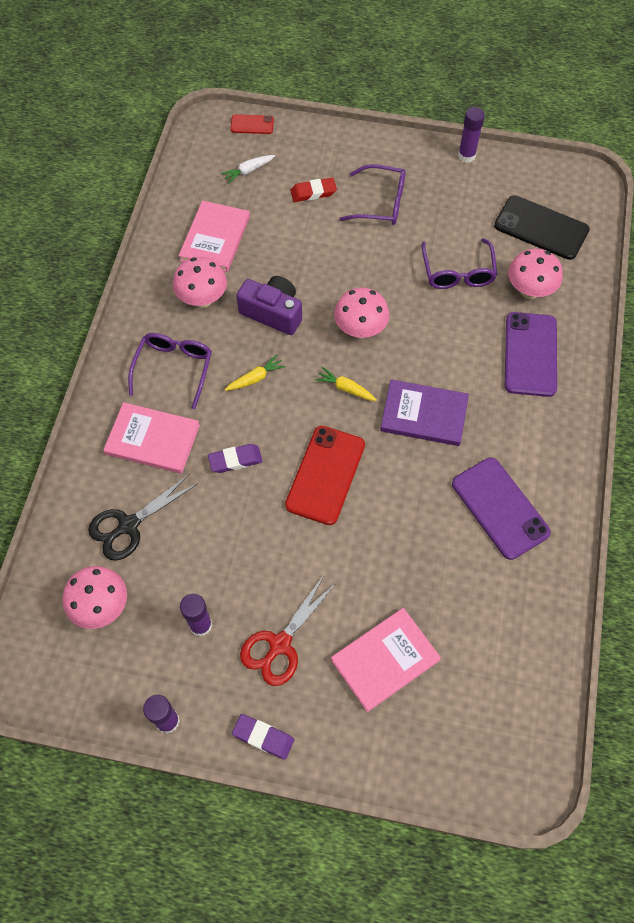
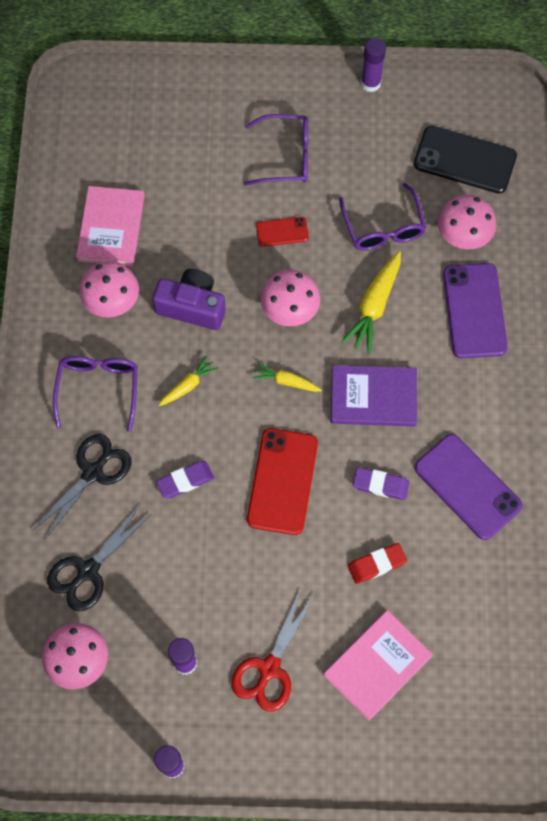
camera: 10 degrees left, 5 degrees up
(152, 439) = (93, 473): pink book -> black scissors
(248, 171) = (131, 140): white carrot -> none
(252, 124) = (124, 80): red phone -> red phone (282, 232)
(263, 737) = (271, 764): purple eraser -> purple eraser (380, 485)
(313, 192) = (209, 155): red eraser -> red eraser (376, 564)
(438, 337) = (374, 306): none -> yellow carrot

